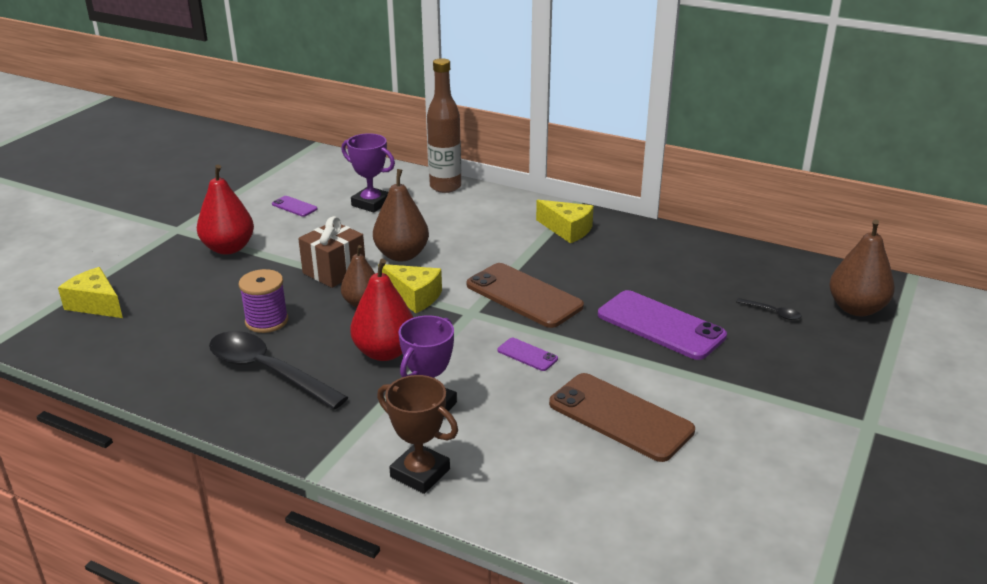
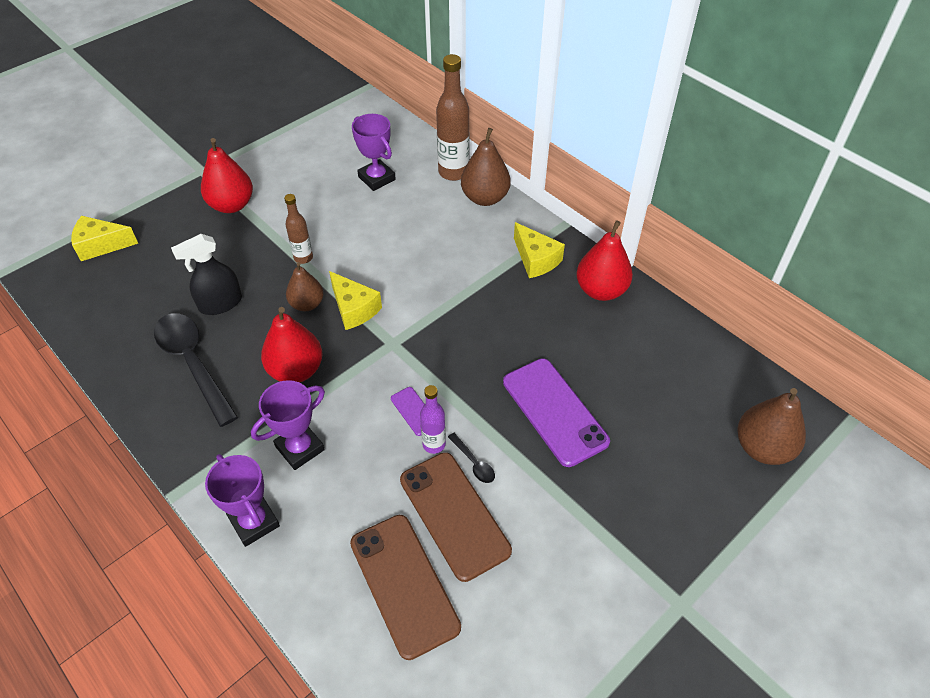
camera: 20 degrees right, 20 degrees up
(96, 304) = (101, 245): yellow cheese -> yellow cheese turned 60 degrees counterclockwise
(266, 321) = (220, 303): purple spool -> black spray bottle
(294, 206) = (309, 166): purple phone -> none
(334, 271) = (303, 258): brown gift -> brown bottle
(402, 255) = (370, 253): brown pear -> brown pear (485, 198)
(420, 473) = (254, 522): brown trophy -> purple trophy
(524, 296) = (450, 335): brown phone -> brown phone (404, 584)
(564, 373) = (434, 444): none -> purple bottle
(642, 238) = (601, 290): none -> red pear
(772, 313) = (673, 427): black spoon -> black spoon (474, 463)

